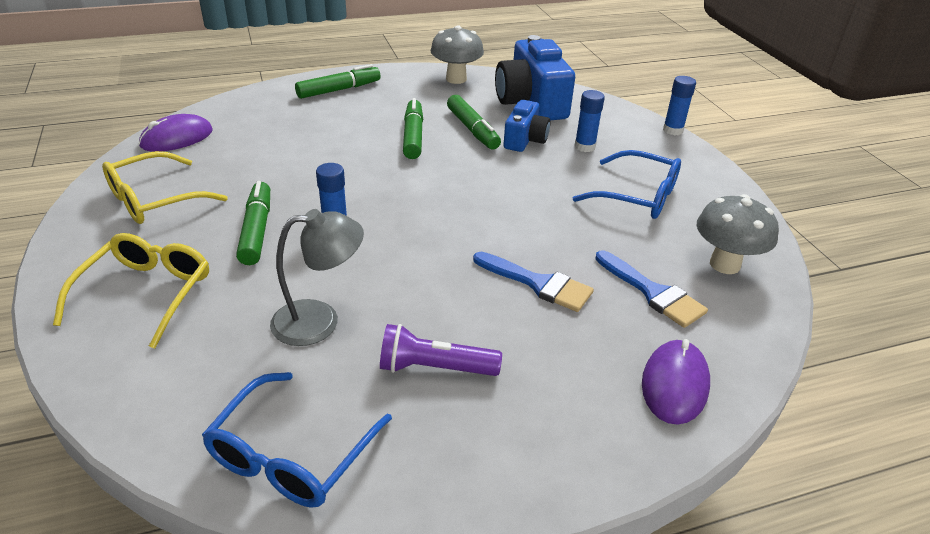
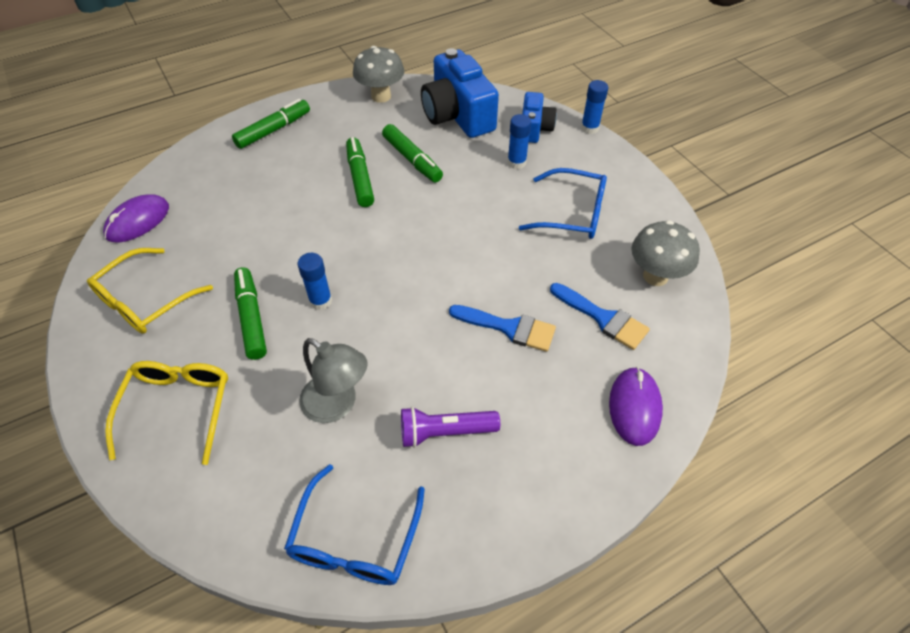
camera: 10 degrees left, 15 degrees up
(320, 321) = (337, 405): grey lamp -> grey lamp turned 60 degrees clockwise
(525, 140) = (462, 164): blue camera -> blue camera (534, 128)

